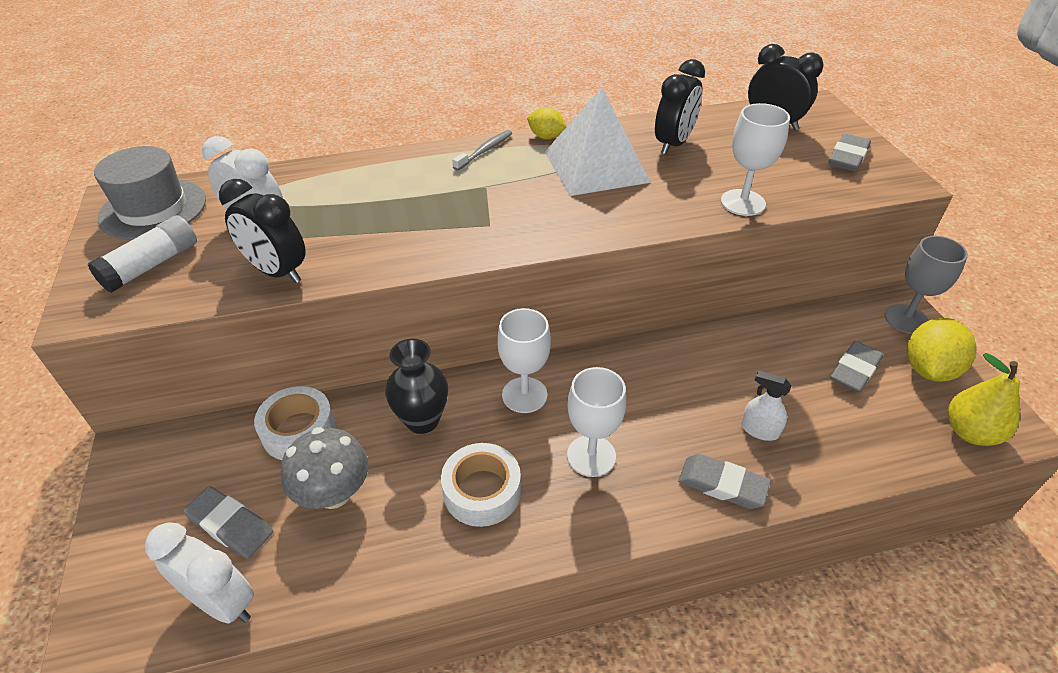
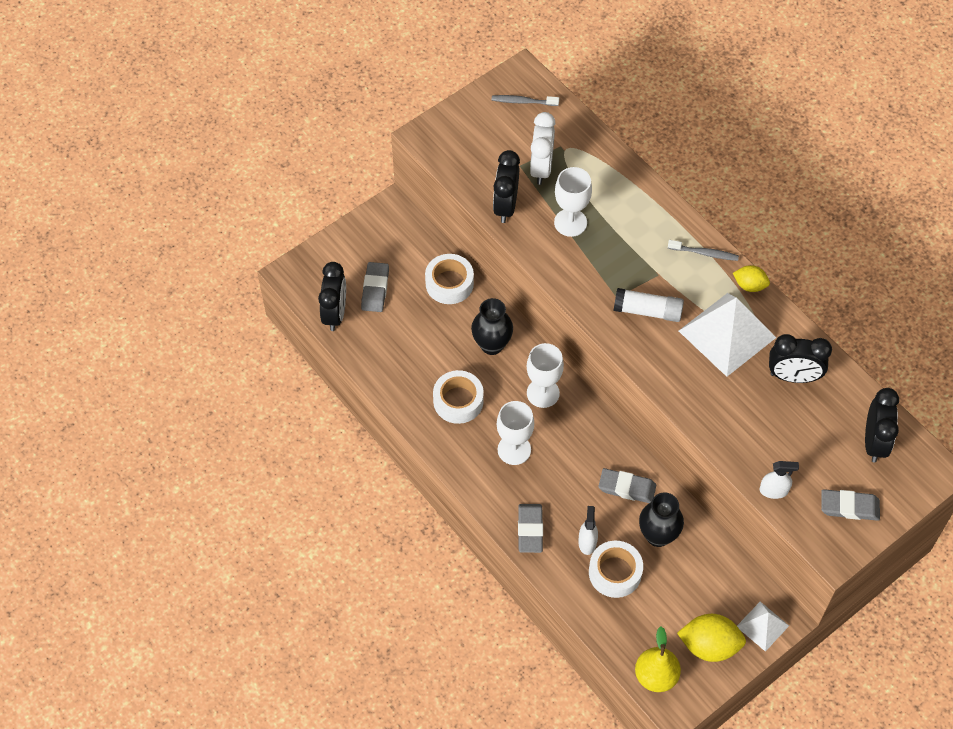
camera: 65 degrees right, 15 degrees up
(151, 265) = (475, 140): white glue stick -> white glue stick (647, 311)
(153, 209) = (523, 102): grey hat -> grey toothbrush
(222, 602) = (335, 314): white clock -> black clock
(334, 493) = (418, 326): grey mushroom -> none
(546, 137) = (749, 285): yellow lemon -> yellow lemon turned 75 degrees counterclockwise
(742, 202) = (734, 444): white goblet -> white goblet (570, 222)
(769, 361) = (658, 535): none -> black vase
(811, 418) = (615, 572): none -> white tape
(814, 195) = (774, 490): none -> white spray bottle
(855, 370) = (680, 595): grey eraser -> grey eraser (627, 488)
(906, 319) = (762, 626): grey goblet -> white pyramid

